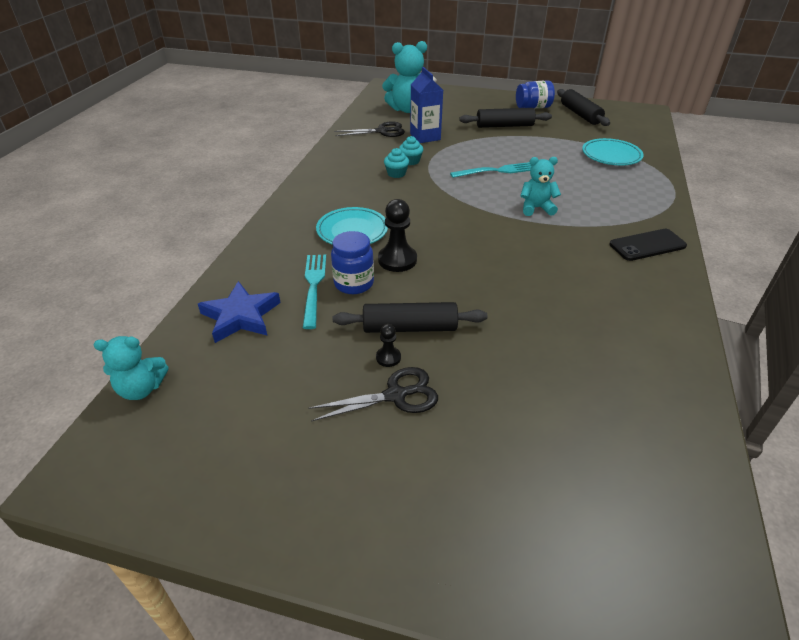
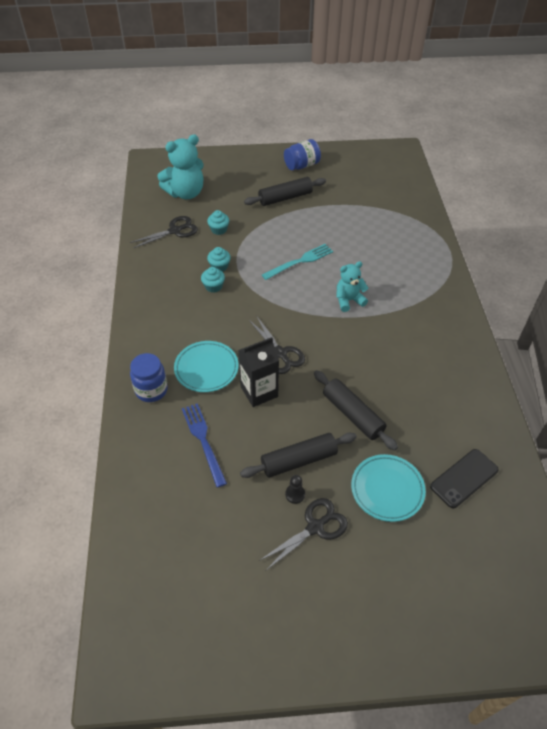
camera: 20 degrees left, 10 degrees up
(141, 389) = (118, 586): turquoise teddy bear -> none
(241, 316) = (159, 490): blue star -> none
(313, 286) = (203, 440): turquoise fork -> blue fork
(354, 283) = (235, 428): blue jar -> blue jar (151, 390)
(397, 260) = (259, 391): black pawn -> black carton
(425, 137) = (219, 229): blue carton -> turquoise cupcake
(437, 234) = (280, 353): none -> black scissors
(580, 114) = (346, 167): black rolling pin -> black rolling pin (352, 414)
(611, 156) = (389, 218): turquoise plate -> turquoise plate (387, 489)
(647, 245) = (446, 321): black phone -> black phone (464, 478)

